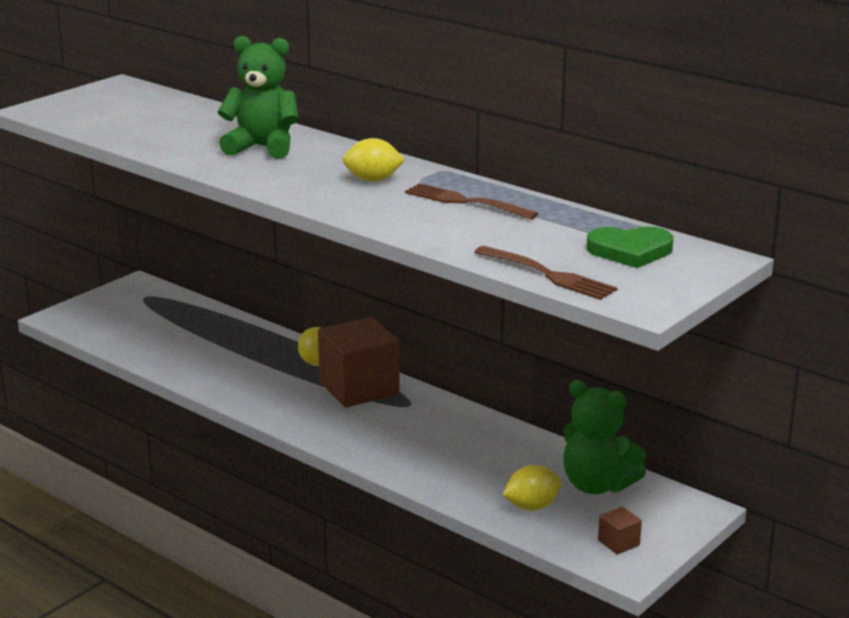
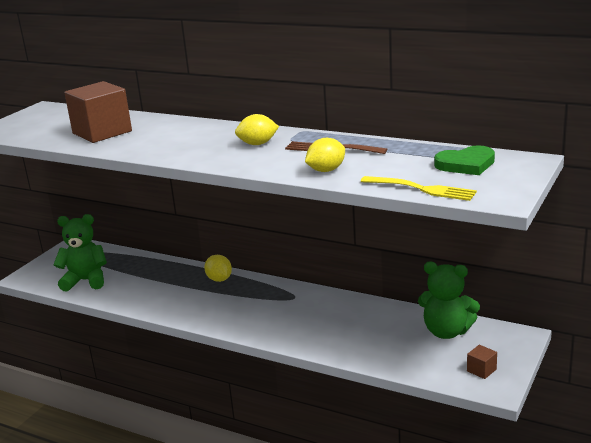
camera: 10 degrees left, 0 degrees up
(262, 148) = (167, 134): green teddy bear -> green teddy bear (86, 281)
(359, 388) = (255, 292): brown cube -> brown cube (102, 132)
(531, 506) = (410, 355): yellow lemon -> yellow lemon (326, 170)
(547, 275) = (421, 189): brown fork -> yellow fork

